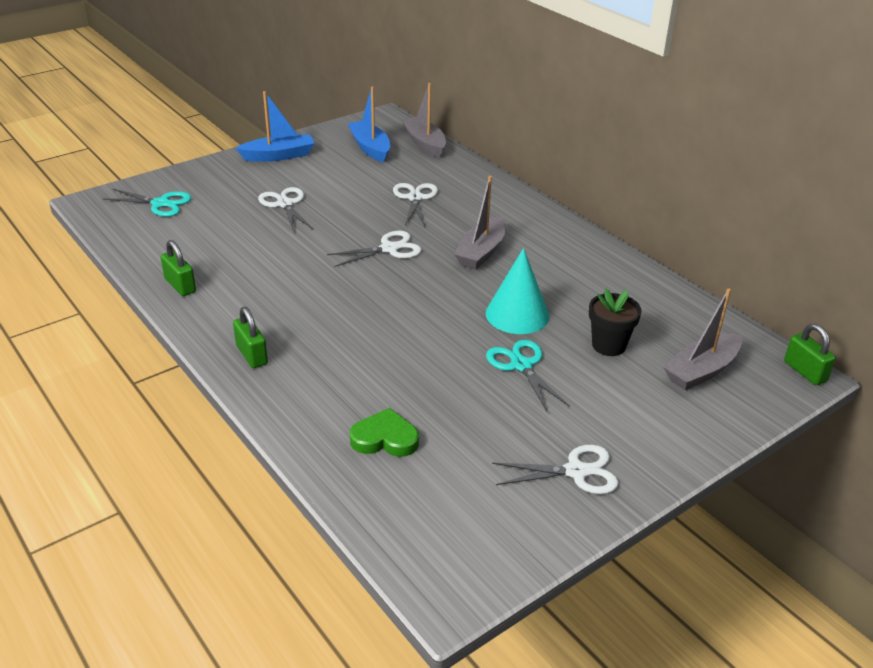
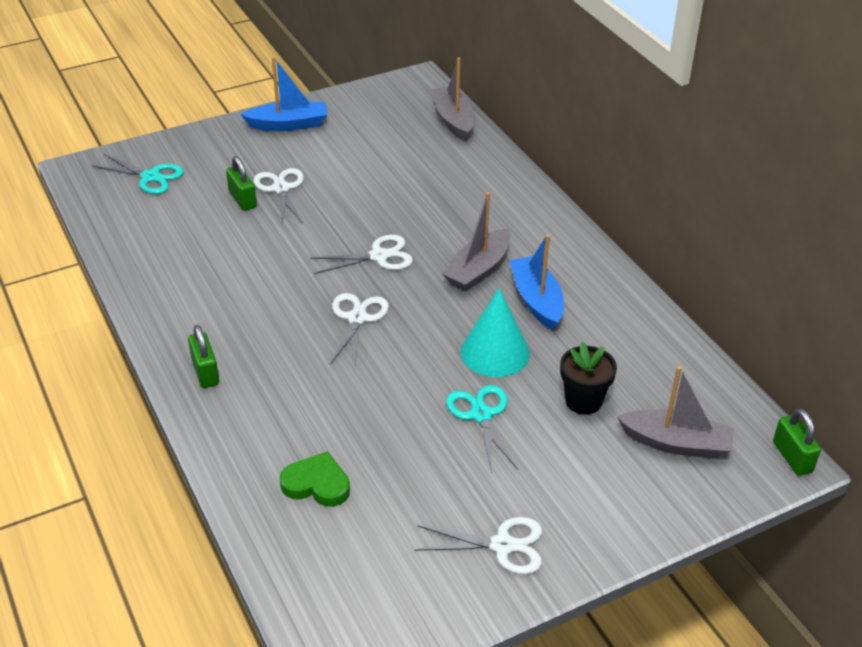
camera: 10 degrees right, 5 degrees up
(180, 285) = (150, 281): green padlock -> green padlock (242, 199)
(370, 148) = (391, 122): blue boat -> blue boat (536, 300)
(415, 198) = (424, 193): white scissors -> white scissors (357, 318)
(702, 371) = (676, 443): grey boat -> grey boat turned 135 degrees counterclockwise

